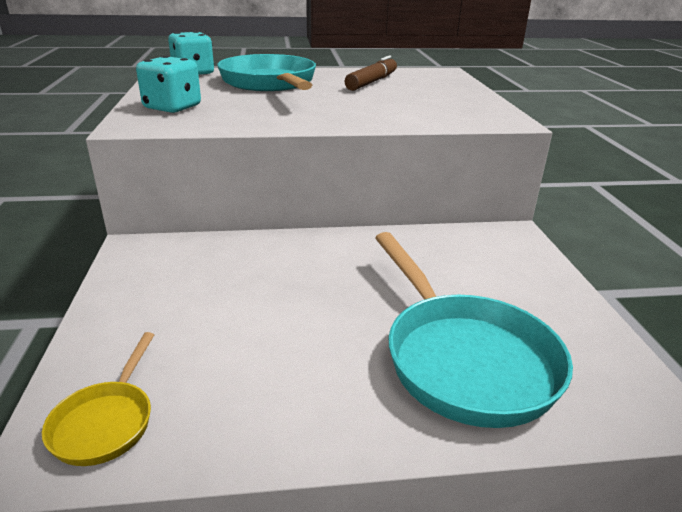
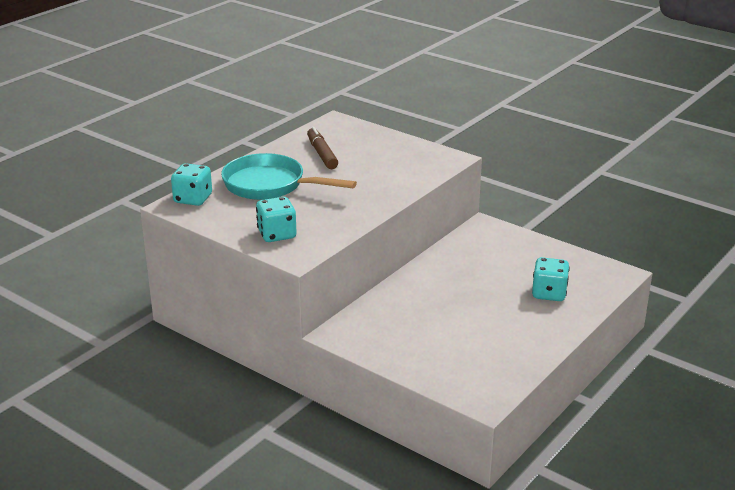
camera: 45 degrees left, 0 degrees up
(106, 422) = (481, 385): yellow pan -> none
(463, 358) = (549, 293): turquoise pan -> turquoise dice

